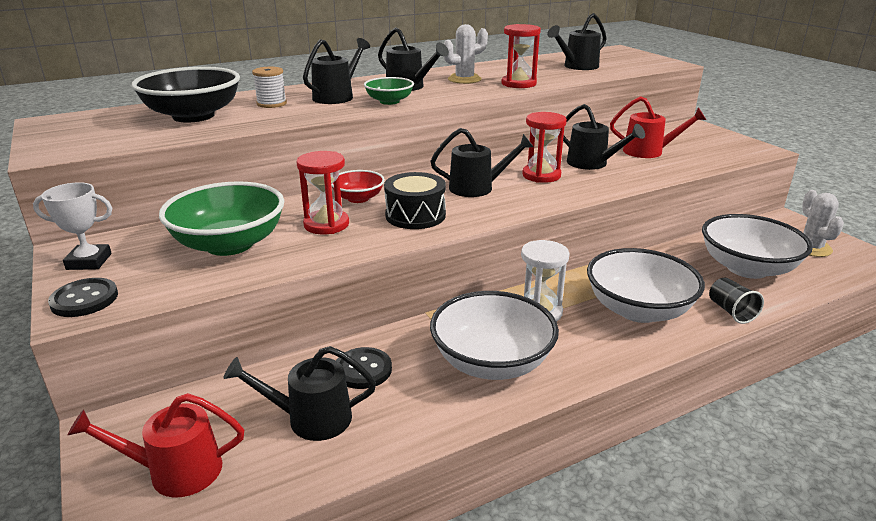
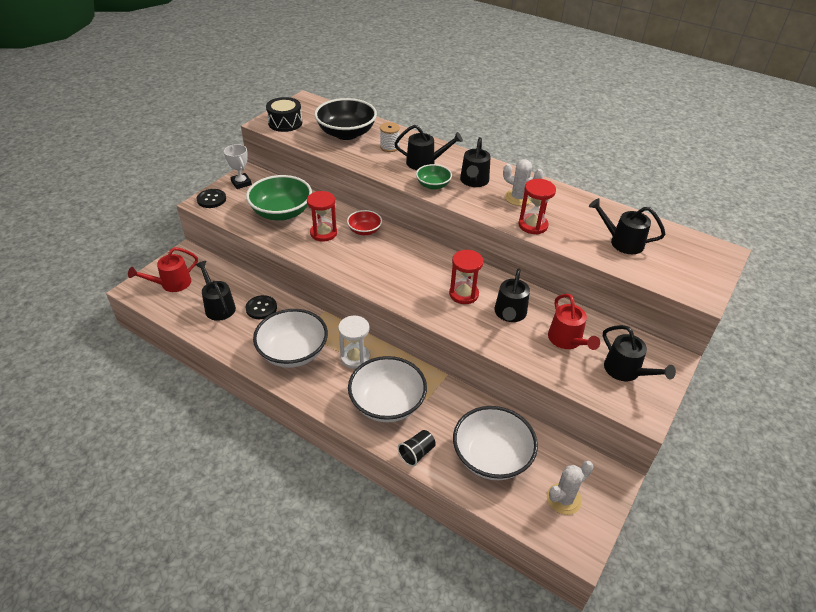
camera: 60 degrees right, 15 degrees up
(175, 471) = (171, 284): red watering can -> red watering can turned 90 degrees counterclockwise
(415, 215) = (358, 260): black drum -> black drum (285, 123)
(478, 188) = (418, 271): black watering can -> black watering can (626, 371)

